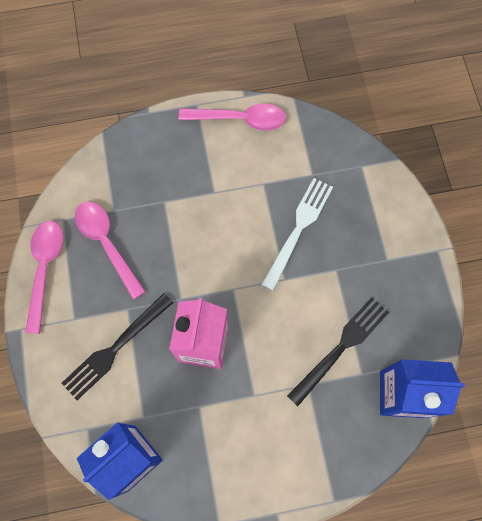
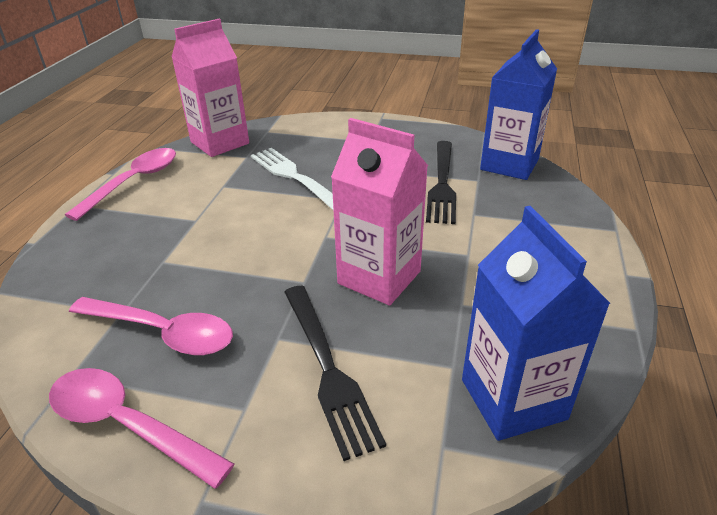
camera: 65 degrees left, 35 degrees down
(107, 244) = (162, 332): pink spoon -> pink spoon turned 150 degrees counterclockwise
(324, 141) = (220, 143): none -> pink carton
(341, 347) = (442, 184): black fork -> black fork turned 150 degrees counterclockwise

